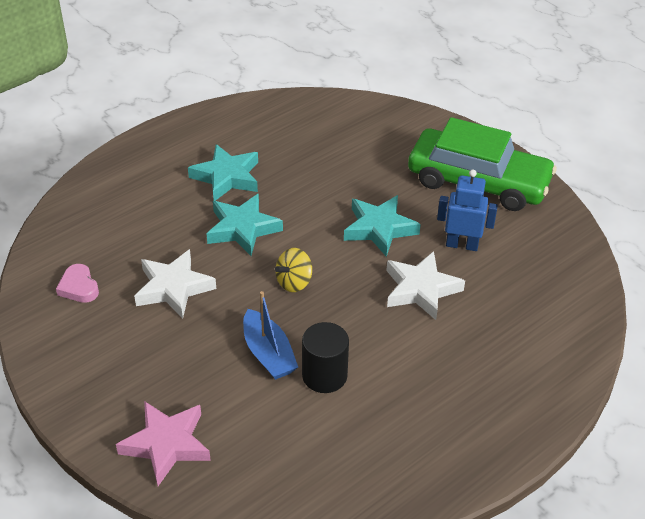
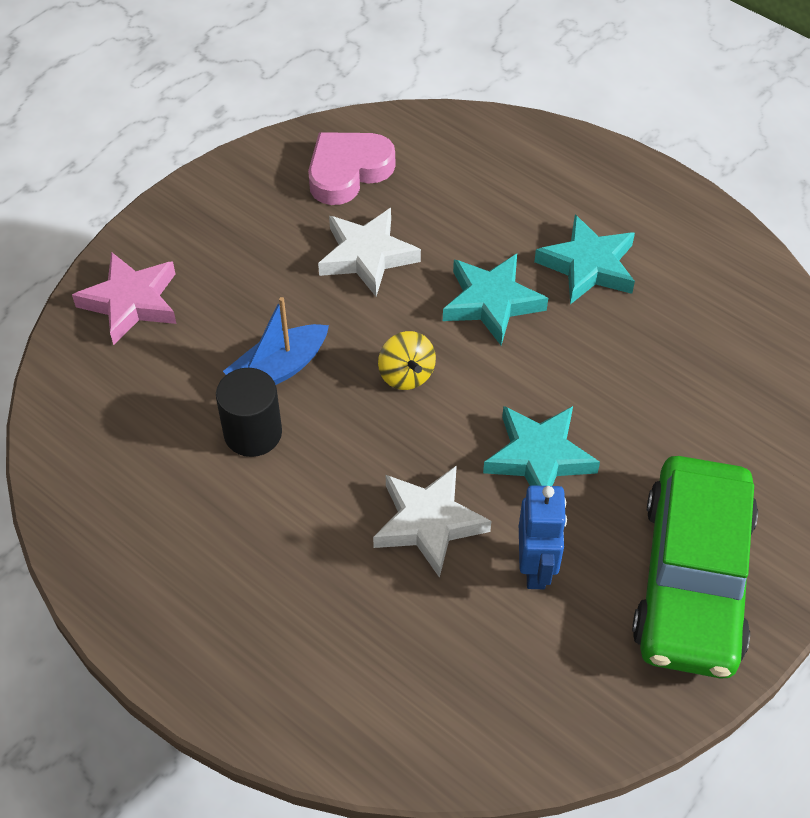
camera: 80 degrees right, 10 degrees up
(79, 287) = (348, 171): pink heart -> pink heart, size x1.69
(294, 282) = (406, 375): yellow spinning top -> yellow spinning top turned 150 degrees counterclockwise

